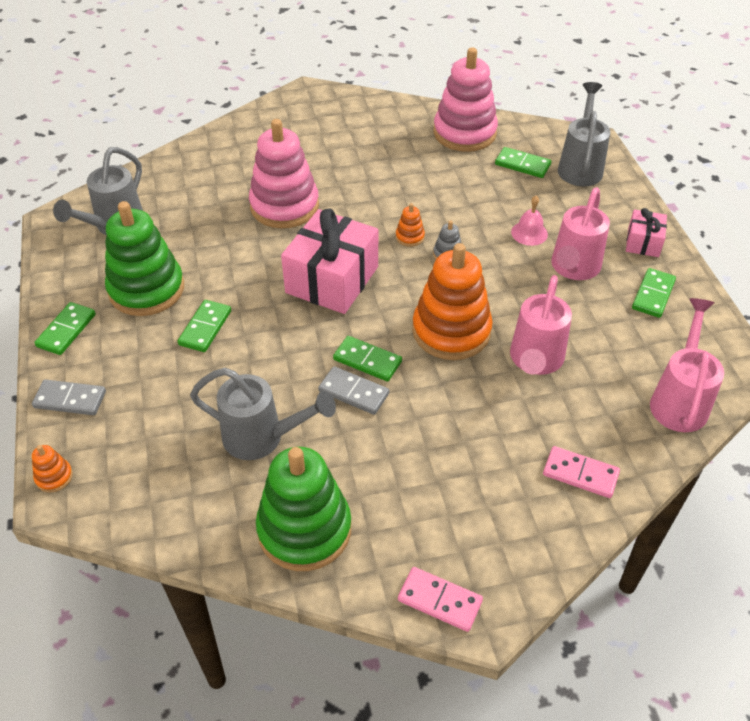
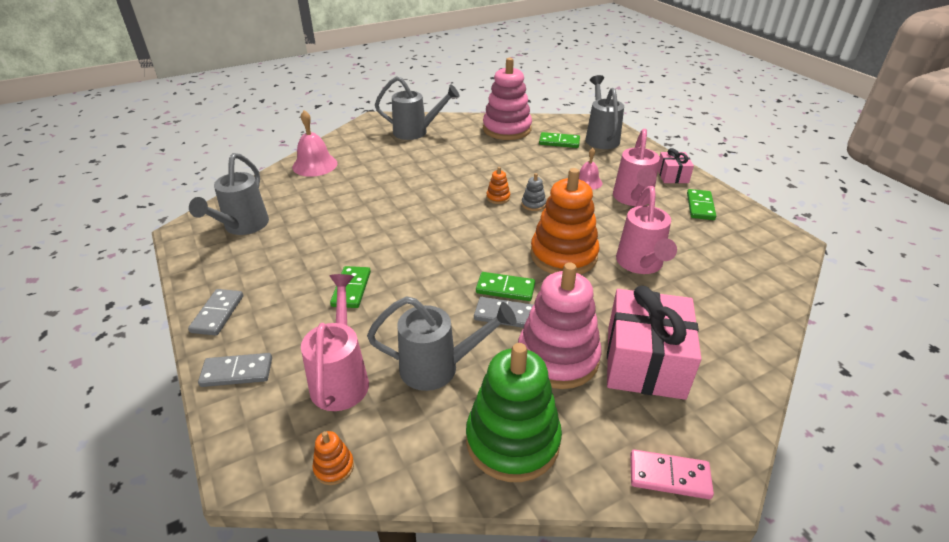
camera: 15 degrees left, 10 degrees down
(54, 477) = (238, 448): orange stacking toy -> orange stacking toy (334, 467)
(66, 330) = (217, 314): green domino -> grey domino
(146, 289) = (286, 268): green stacking toy -> none
(215, 152) = (315, 165): none -> pink bell
(284, 206) = (387, 192): pink stacking toy -> pink stacking toy (557, 357)
(332, 279) = (448, 235): pink gift -> pink gift (644, 362)
(350, 120) = (416, 132): none -> grey watering can
(580, 474) = (725, 340): pink domino -> none
(679, 399) = (764, 271): pink watering can -> pink watering can (341, 377)

